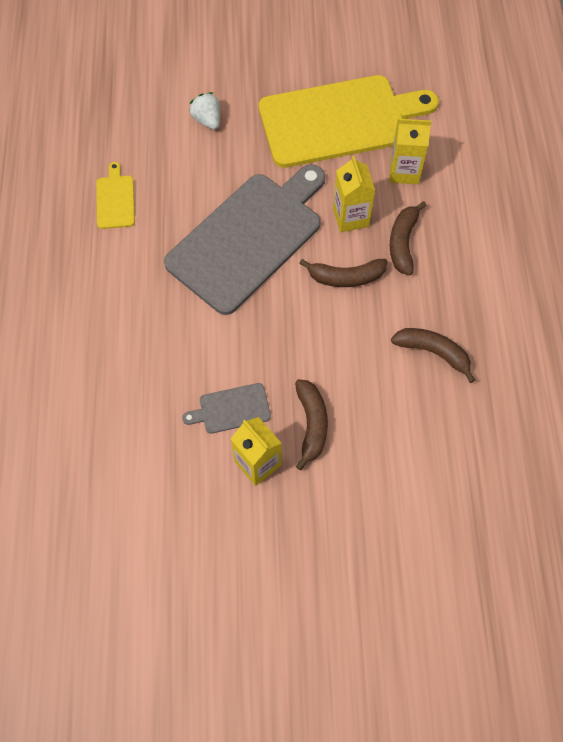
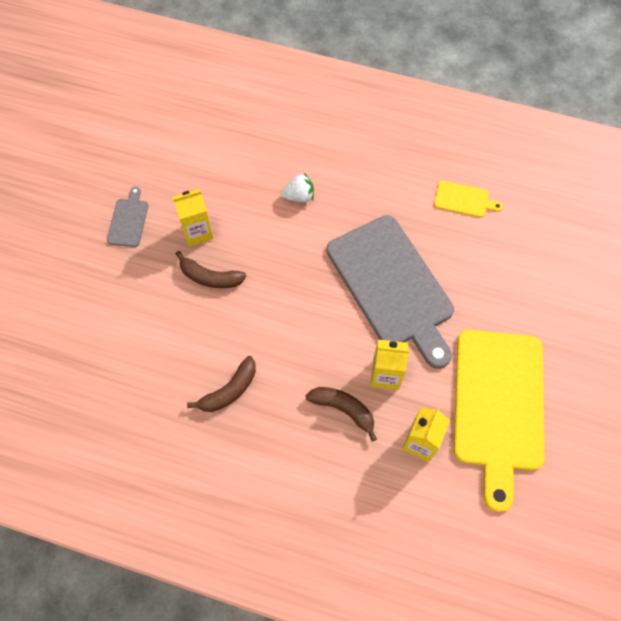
camera: 110 degrees right, 0 degrees up
(207, 120) = (530, 291): white strawberry -> white strawberry (299, 196)
(231, 409) = (246, 228): grey cutting board -> grey cutting board (128, 220)
(346, 277) = (326, 348): brown banana -> none

